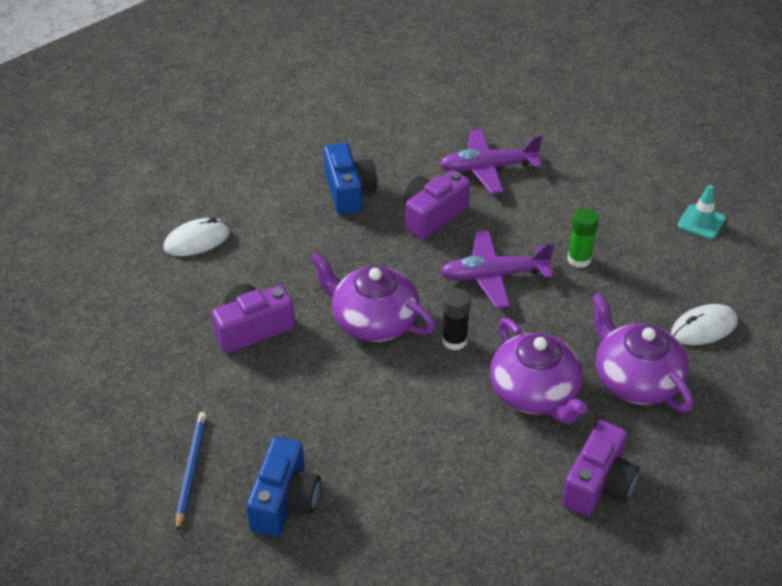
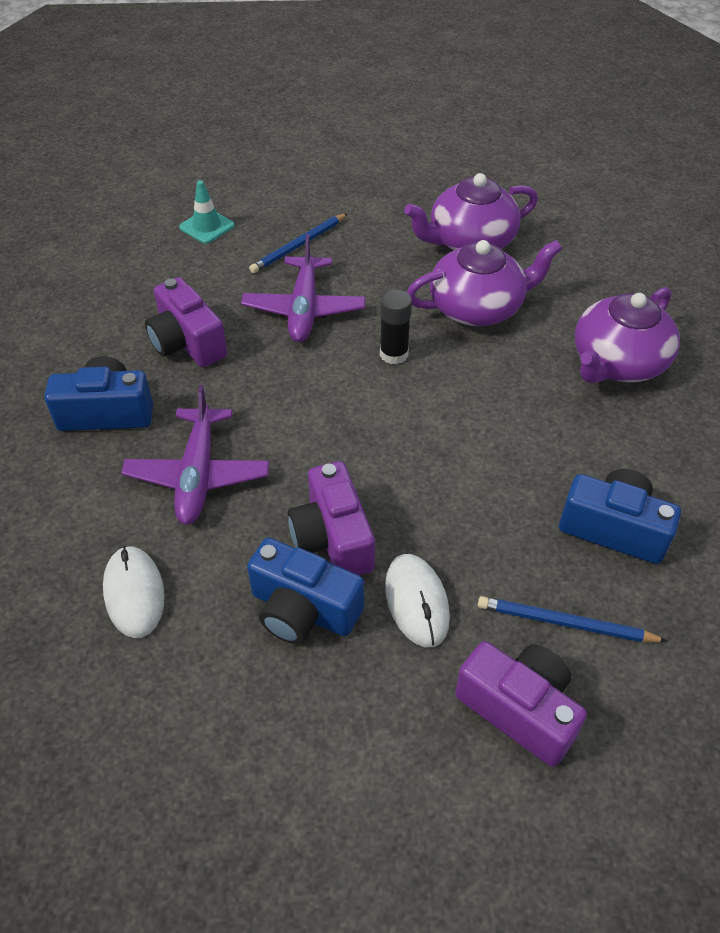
camera: 80 degrees left, 5 degrees up
(191, 323) = (303, 610): none -> blue camera
(373, 321) = (347, 417): purple teapot -> purple teapot (617, 363)
(487, 168) = (125, 285): purple plane -> purple plane (198, 475)
(579, 259) = (299, 245): green glue stick -> blue pencil
(598, 484) = (593, 287): purple camera -> purple camera (519, 709)
(701, 222) = (275, 162): turquoise traffic cone -> turquoise traffic cone (207, 226)
(704, 327) = (413, 189): white mouse -> white mouse (417, 601)

